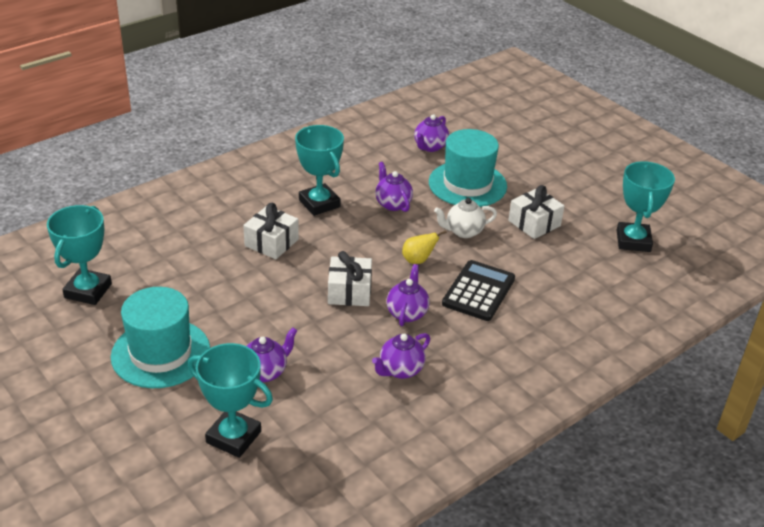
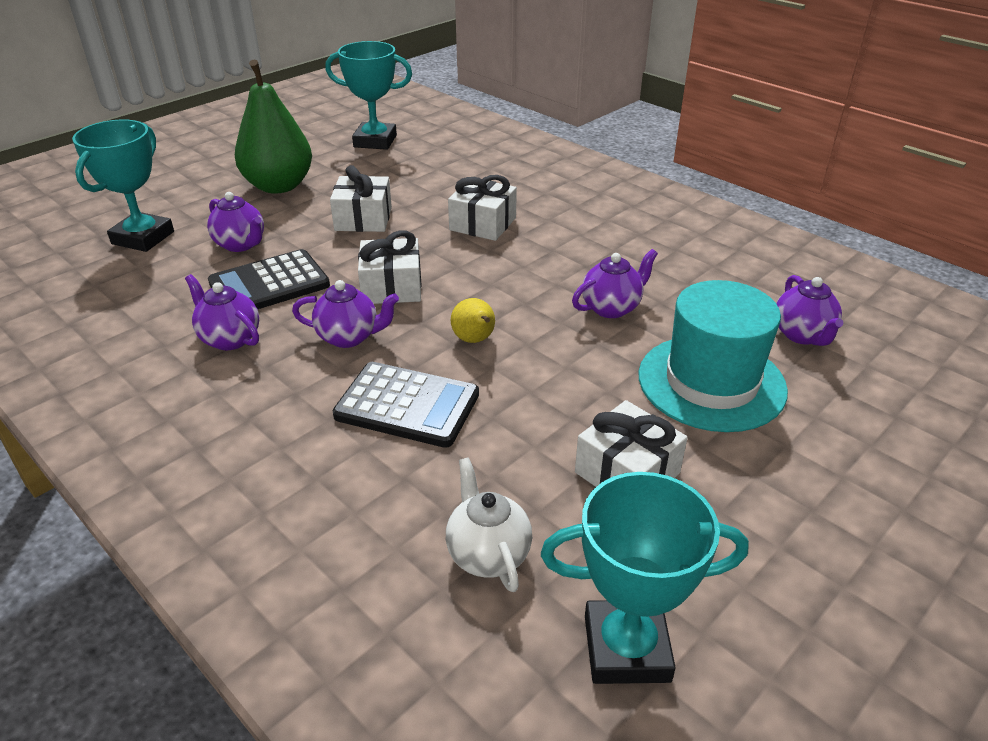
camera: 85 degrees right, 0 degrees up
(160, 353) = (279, 186): turquoise hat -> green pear
(243, 302) = (363, 219): none -> white gift
(319, 203) = (582, 248): turquoise trophy -> none
(332, 353) = (269, 284): none -> black calculator
(430, 147) = (802, 335): purple teapot -> purple teapot turned 120 degrees counterclockwise
(463, 231) = (565, 383): white teapot -> white teapot (487, 554)

